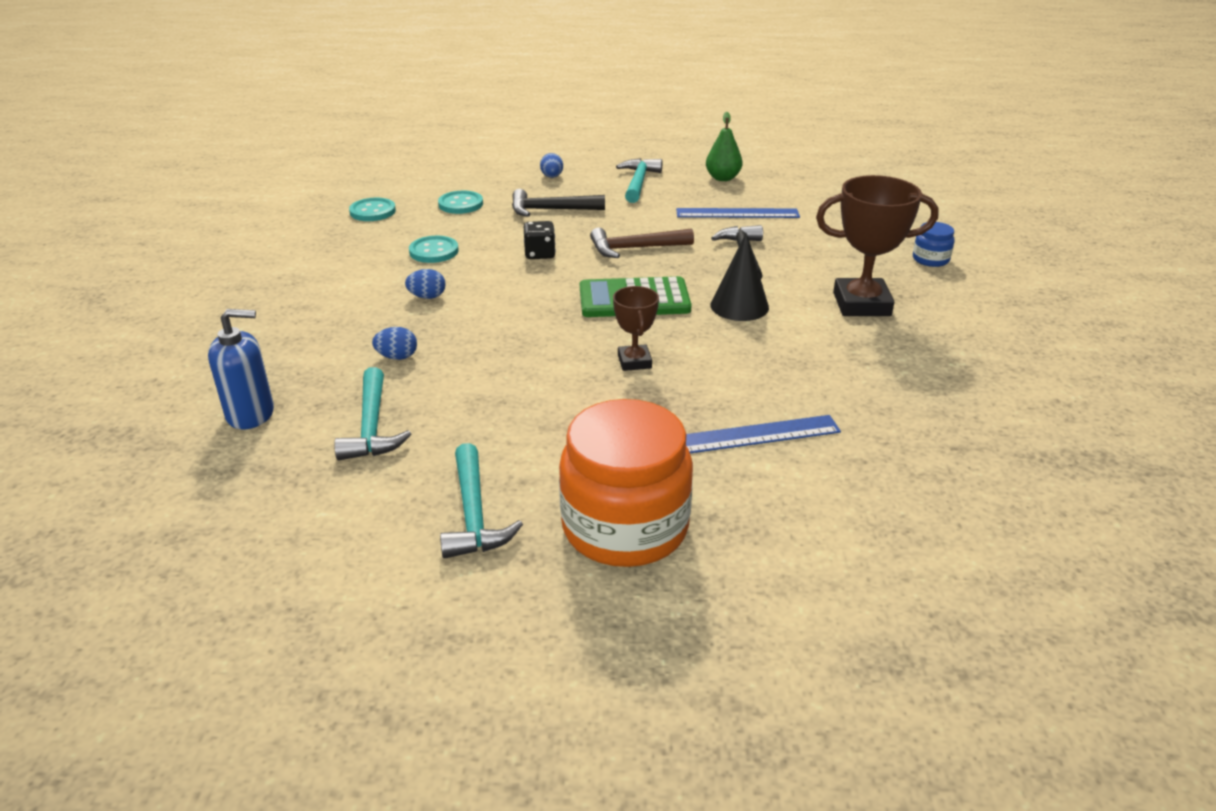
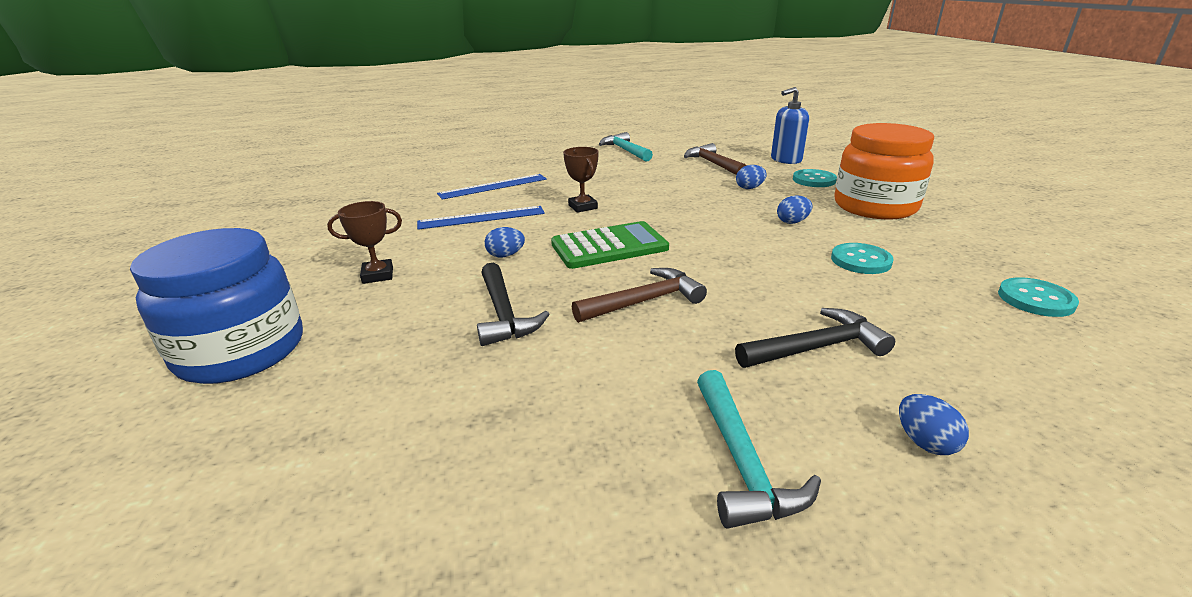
camera: 165 degrees right, 5 degrees down
(372, 427) = (713, 164): turquoise hammer -> brown hammer
(460, 204) = (955, 334): turquoise button -> turquoise button (814, 180)
(540, 254) = (747, 276): black dice -> none
(625, 527) = (553, 156): orange jar -> orange jar (875, 206)
(723, 178) = (565, 528): green pear -> none
(737, 213) = (519, 398): blue ruler -> blue ruler (481, 217)
(739, 306) = (505, 255): black cone -> blue egg
(861, 304) = (378, 275): brown trophy -> brown trophy, size x0.56
(930, 259) = (241, 351): blue jar -> blue jar, size x2.32

